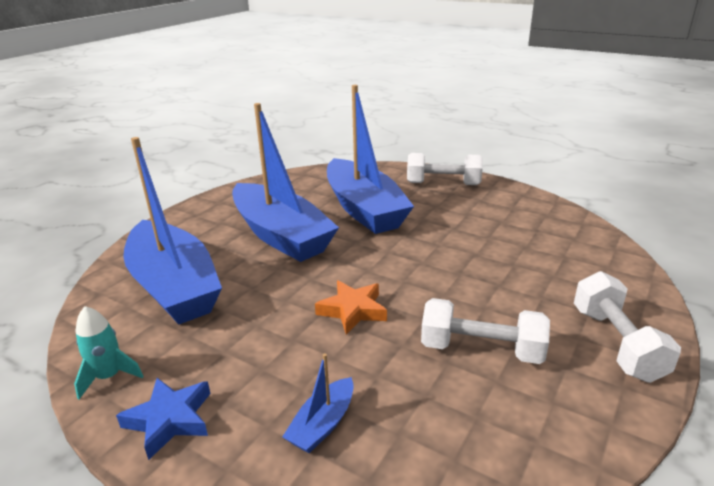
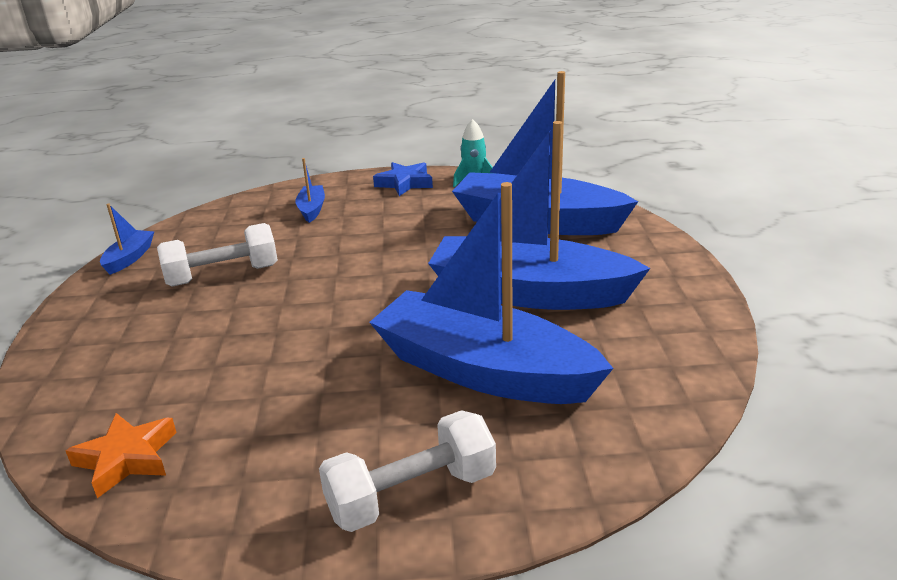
camera: 145 degrees right, 0 degrees up
(353, 310) = (357, 261): orange star -> orange star (126, 459)
(591, 438) = (129, 258): none -> blue boat
(616, 343) = (94, 321): white dumbbell -> none

